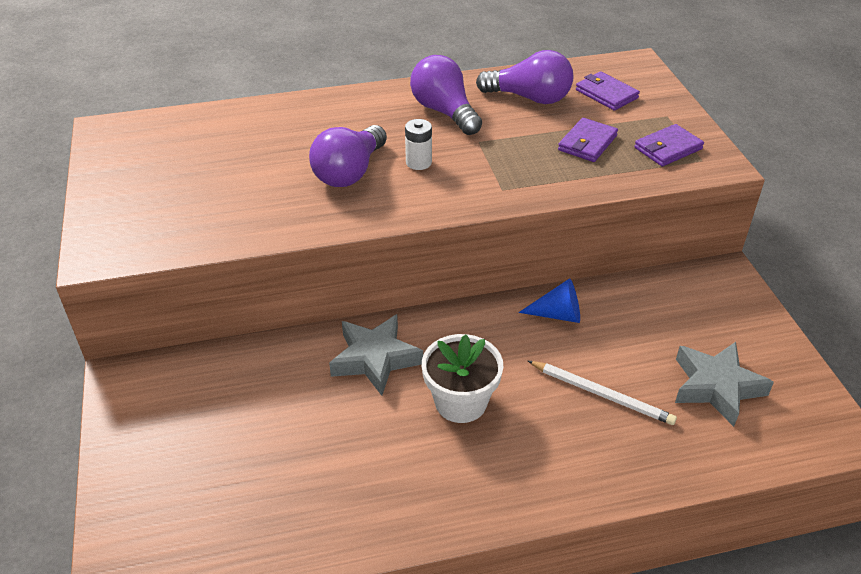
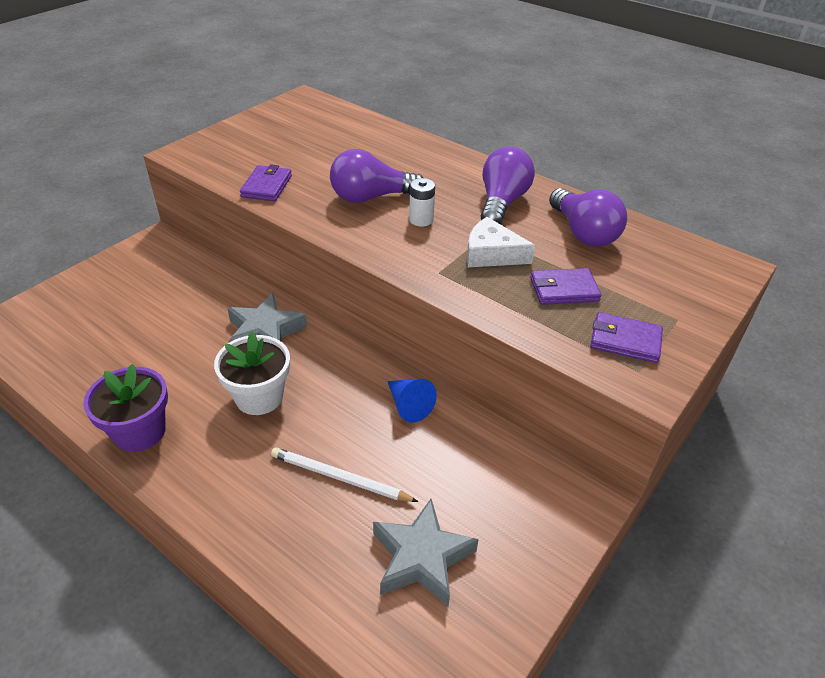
camera: 50 degrees right, 0 degrees up
(427, 509) = (139, 432): none -> purple flower pot
(507, 152) = (491, 254): none -> white cheese
(602, 394) = (339, 477): white pencil -> white pencil turned 120 degrees clockwise
(606, 94) = (655, 270): purple wallet -> purple wallet (267, 186)

